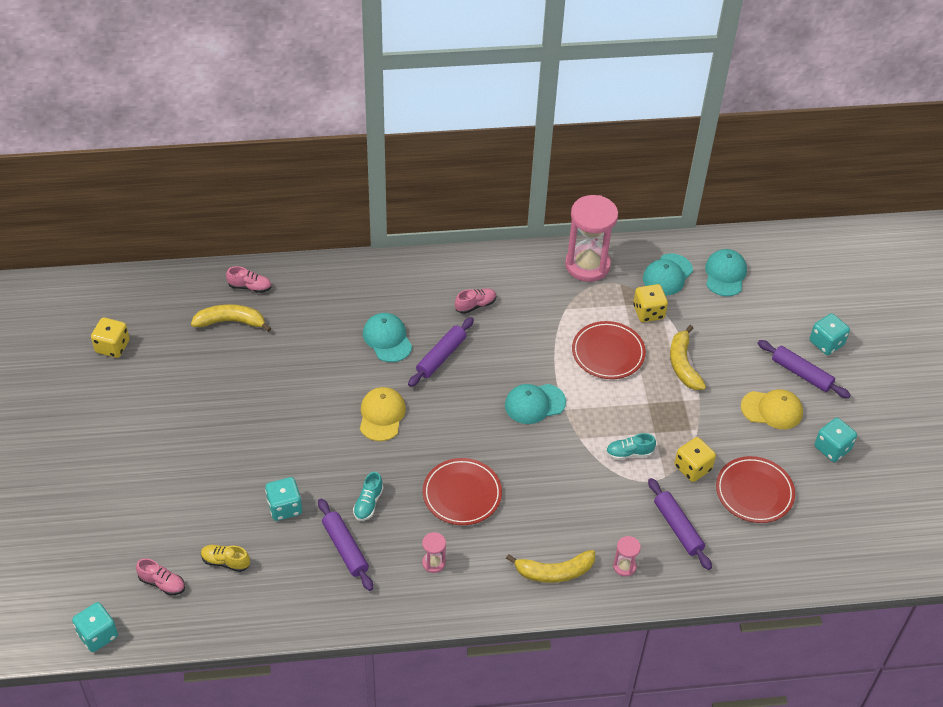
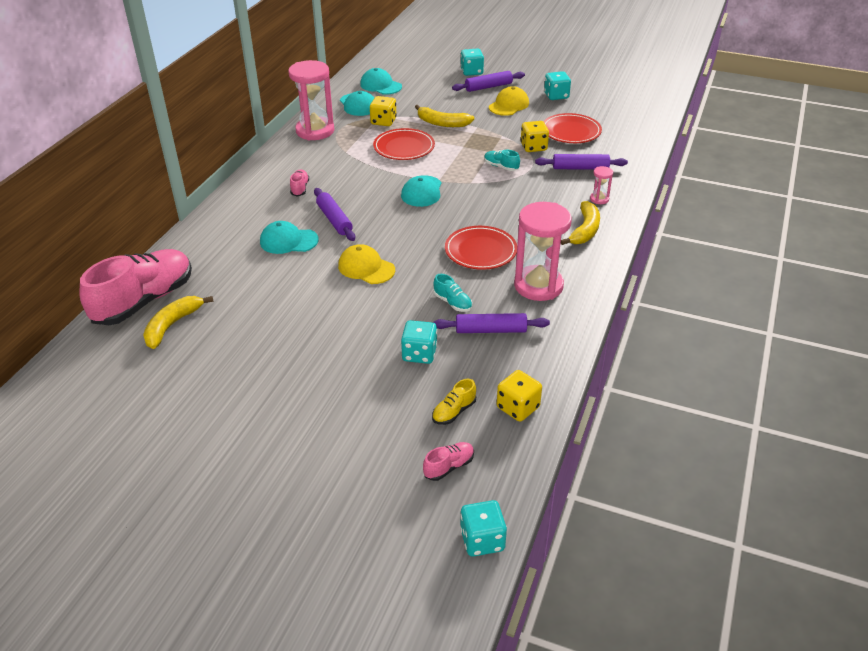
camera: 60 degrees left, 10 degrees down
(112, 346) = (113, 419): yellow dice -> yellow dice (518, 407)
(250, 287) = (144, 301): pink shoe -> pink shoe, size x2.43
(433, 563) = (538, 286): pink hourglass -> pink hourglass, size x2.28
(629, 453) = (501, 167): turquoise shoe -> turquoise shoe turned 105 degrees clockwise

